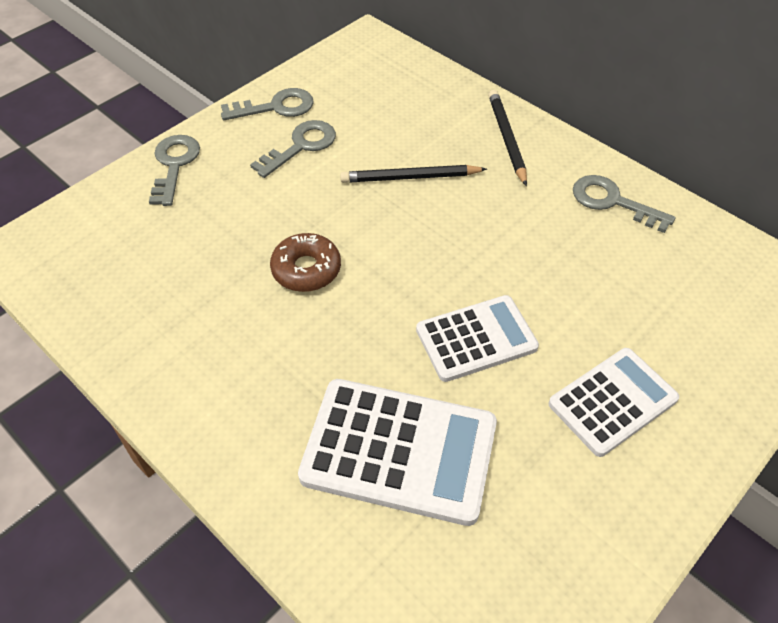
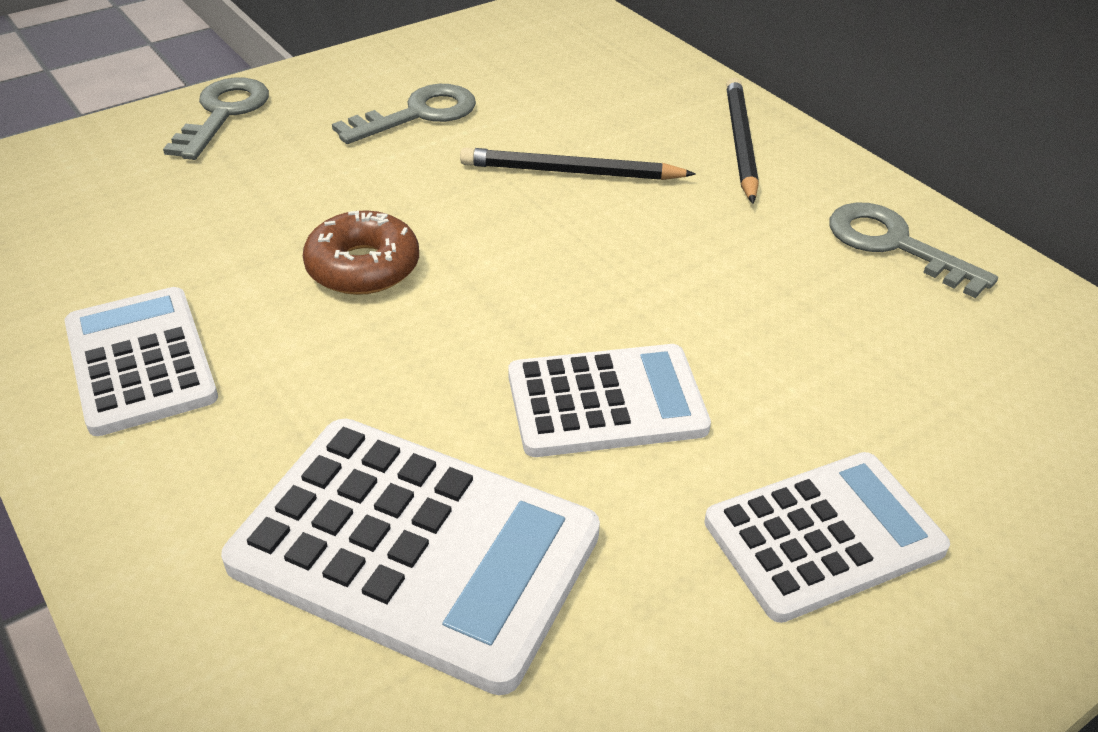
camera: 10 degrees right, 10 degrees down
(197, 359) = (140, 361): none -> white calculator
(276, 107) = (400, 65): grey key -> none

